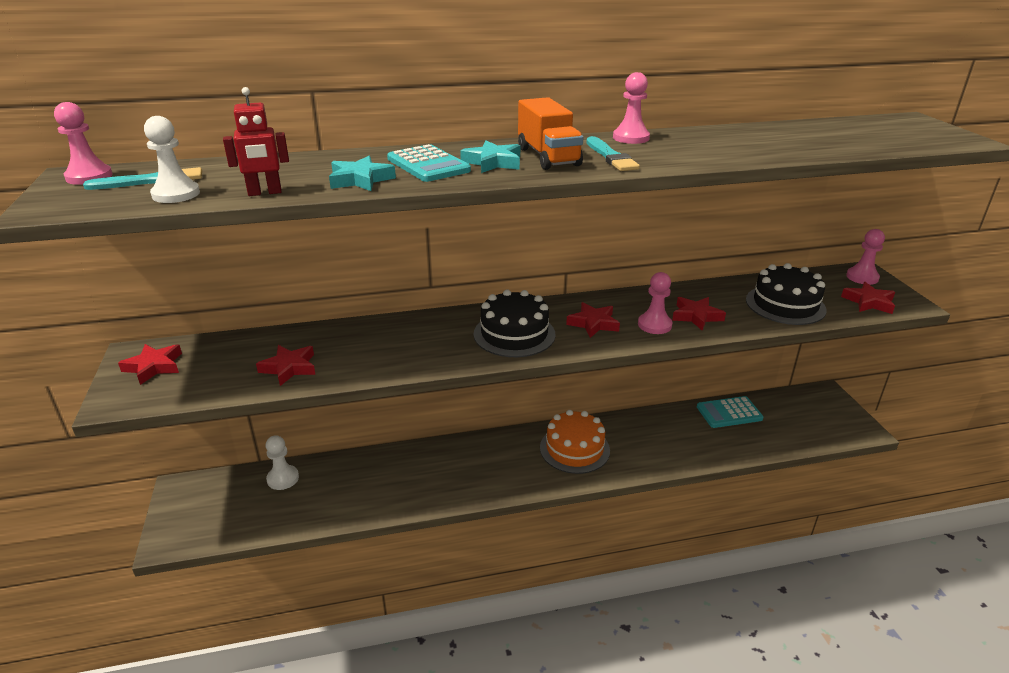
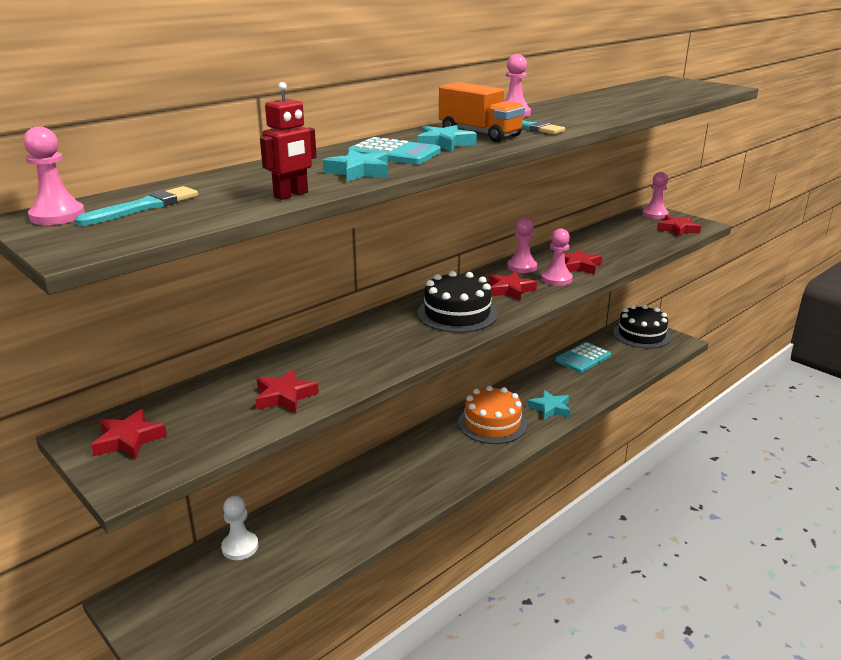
camera: 30 degrees left, 5 degrees down
(176, 194) = (201, 211): white pawn -> none
(635, 302) = (522, 267): none -> pink pawn
(645, 454) = (550, 408): none -> turquoise star
(785, 305) = (628, 243): black cake -> black cake (641, 335)

